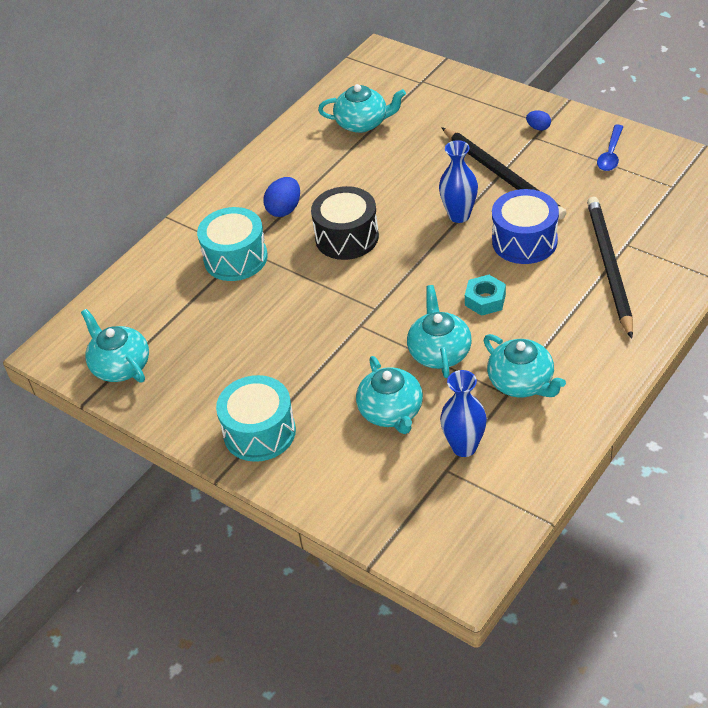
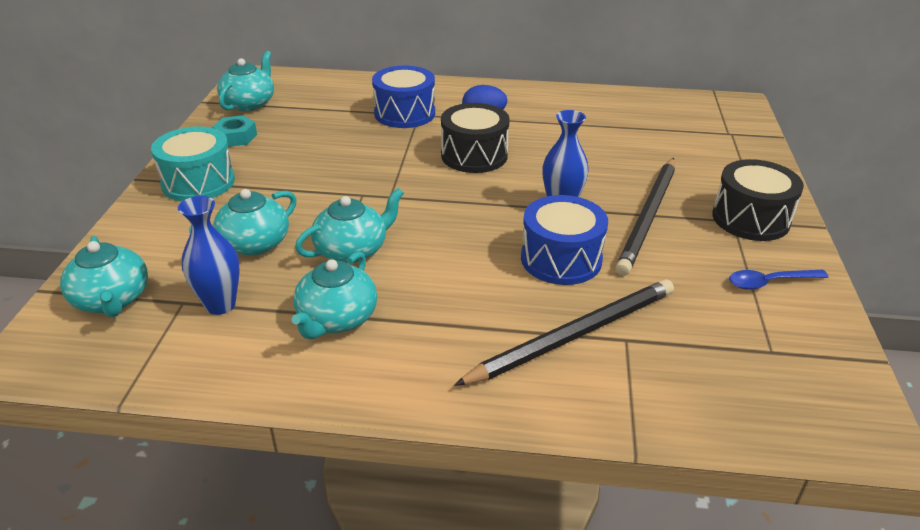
camera: 55 degrees right, 10 degrees down
(235, 258) = (404, 113): turquoise drum -> blue drum
(362, 123) = (634, 121): turquoise teapot -> turquoise teapot (112, 300)
(485, 300) = (448, 258): turquoise nut -> turquoise nut (236, 137)
(538, 128) = (750, 219): blue egg -> black drum

